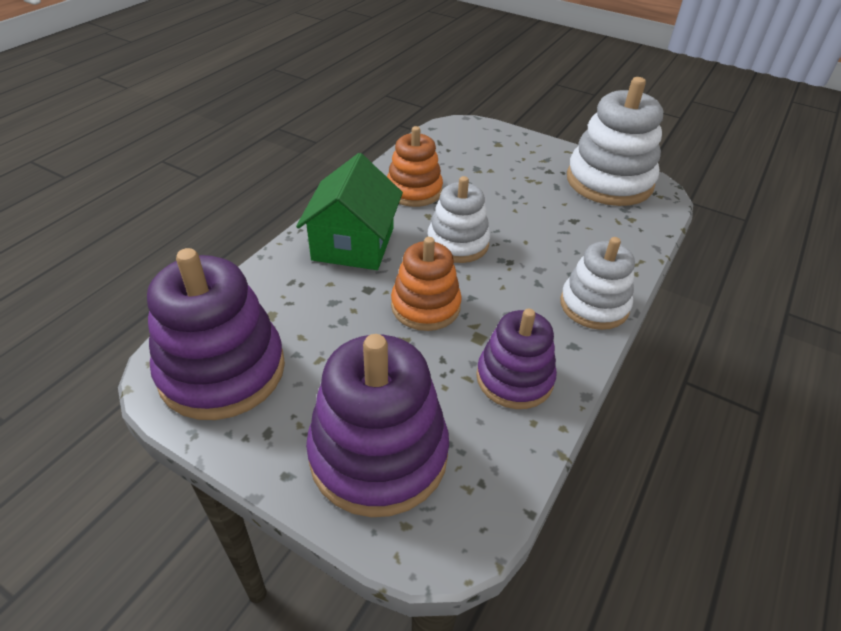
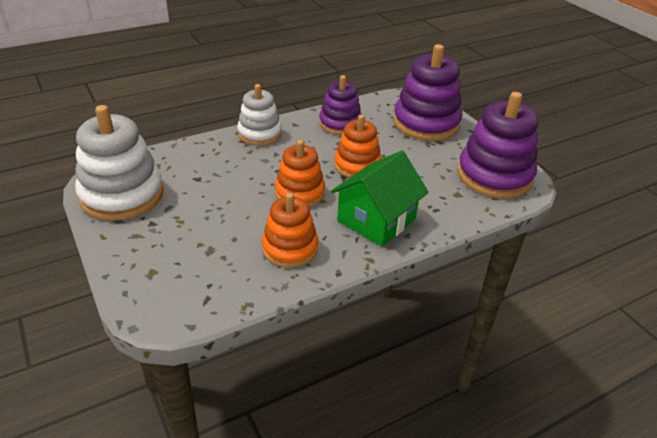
camera: 150 degrees left, 5 degrees down
(457, 243) = (299, 193): white stacking toy -> orange stacking toy

